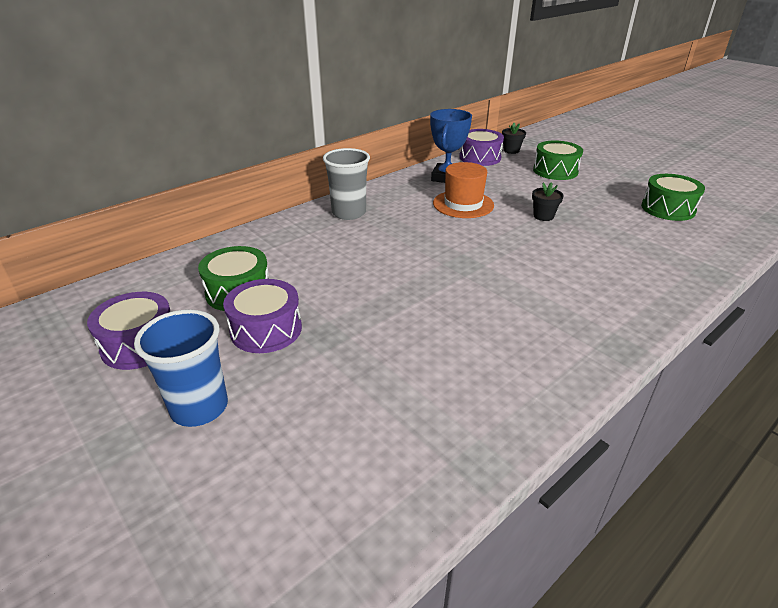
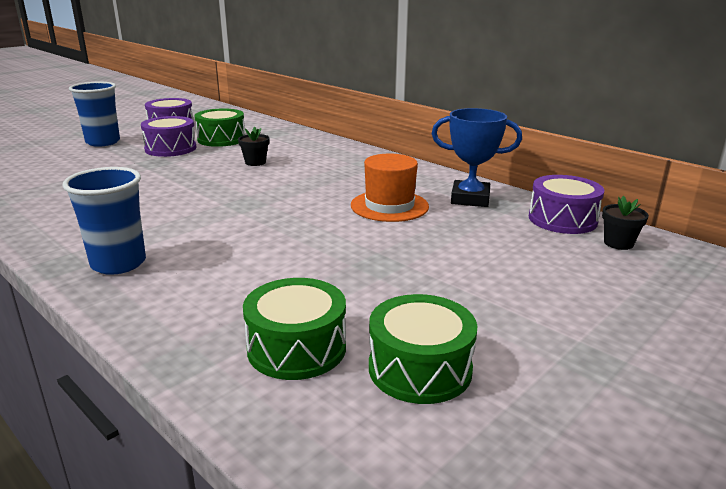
camera: 85 degrees right, 10 degrees down
(349, 213) = (354, 160): grey cup -> none
(543, 216) = (364, 250): black flower pot -> black flower pot (255, 162)
(555, 171) = (548, 273): green drum -> green drum (297, 348)
(605, 315) = (118, 263): none -> blue cup

